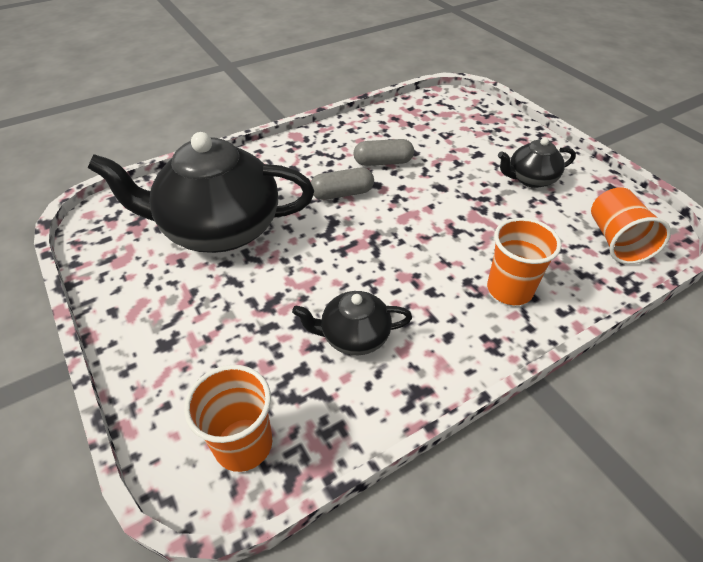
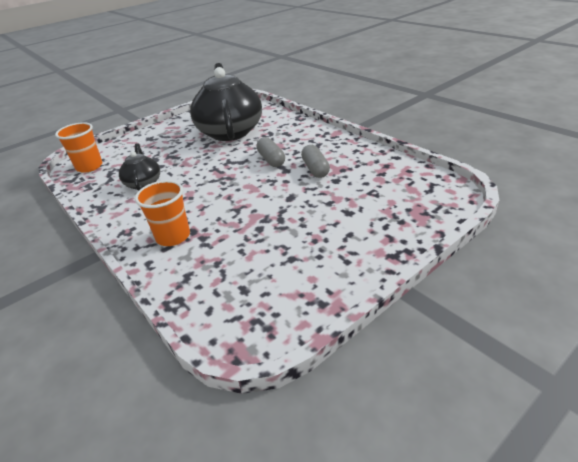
camera: 85 degrees right, 10 degrees down
(530, 179) = (317, 244): black teapot -> none
(616, 241) = (230, 299): orange cup -> none

